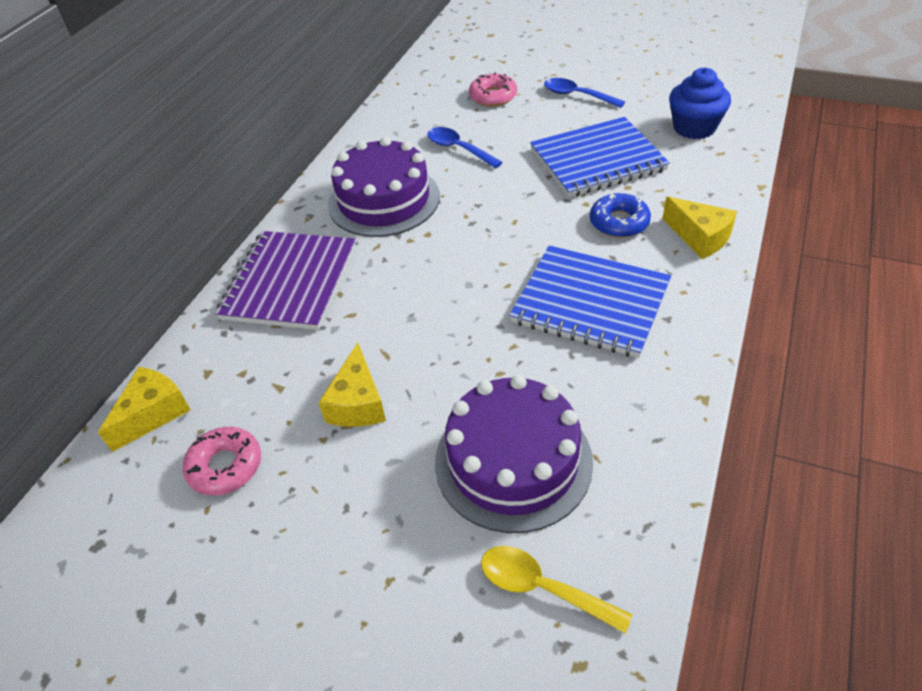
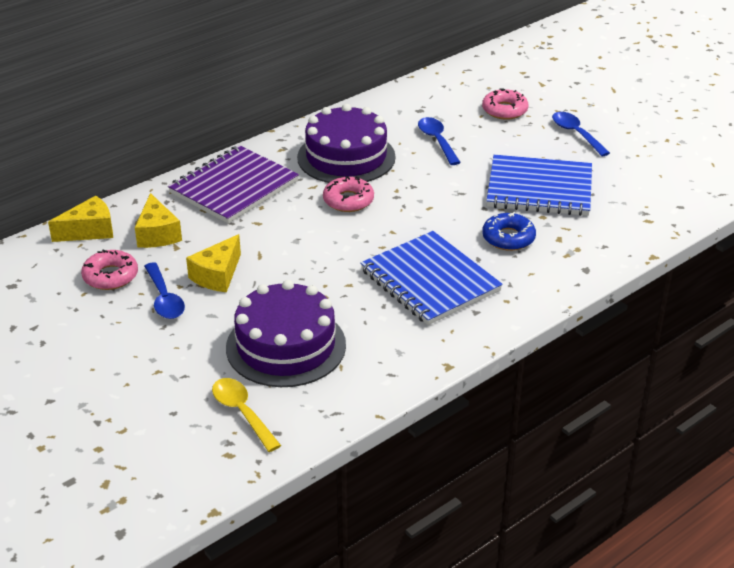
camera: 25 degrees right, 10 degrees down
(317, 466) = (164, 299): none -> blue spoon
(427, 247) = (348, 200): none -> pink donut
(694, 128) = (648, 194): blue cupcake -> none
(699, 237) = (560, 271): yellow cheese -> yellow cheese (157, 234)

